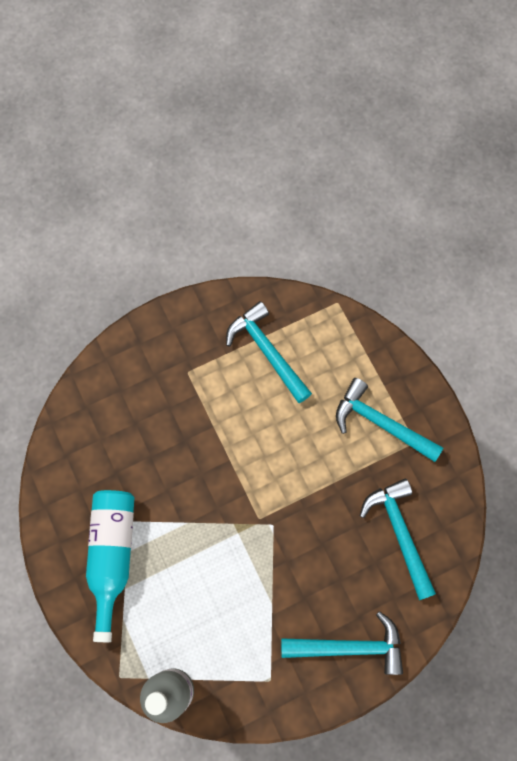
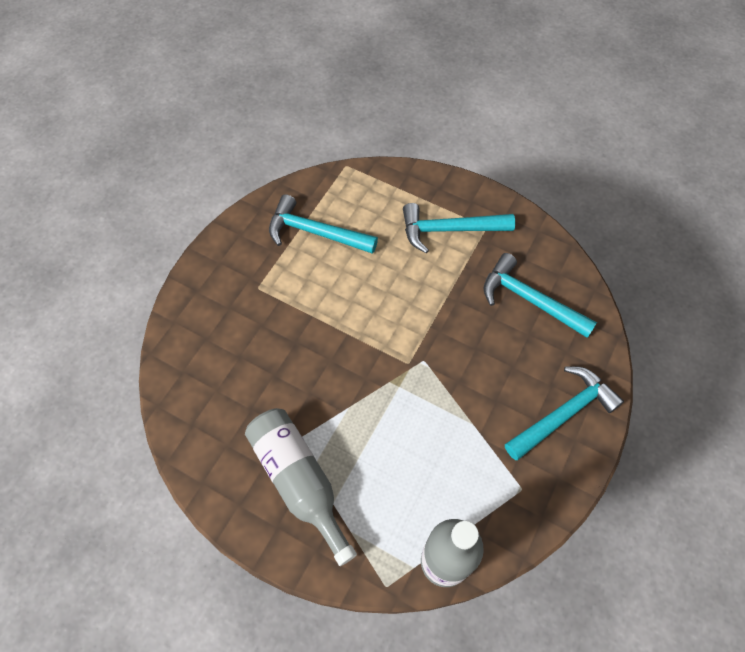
camera: 35 degrees left, 10 degrees down
(112, 555) = (299, 481): turquoise bottle -> grey bottle

